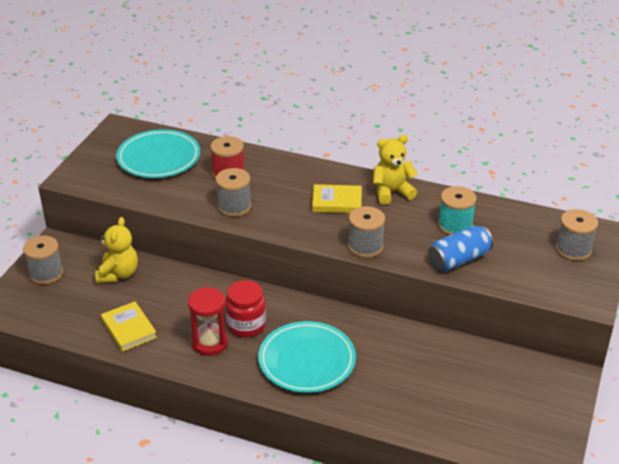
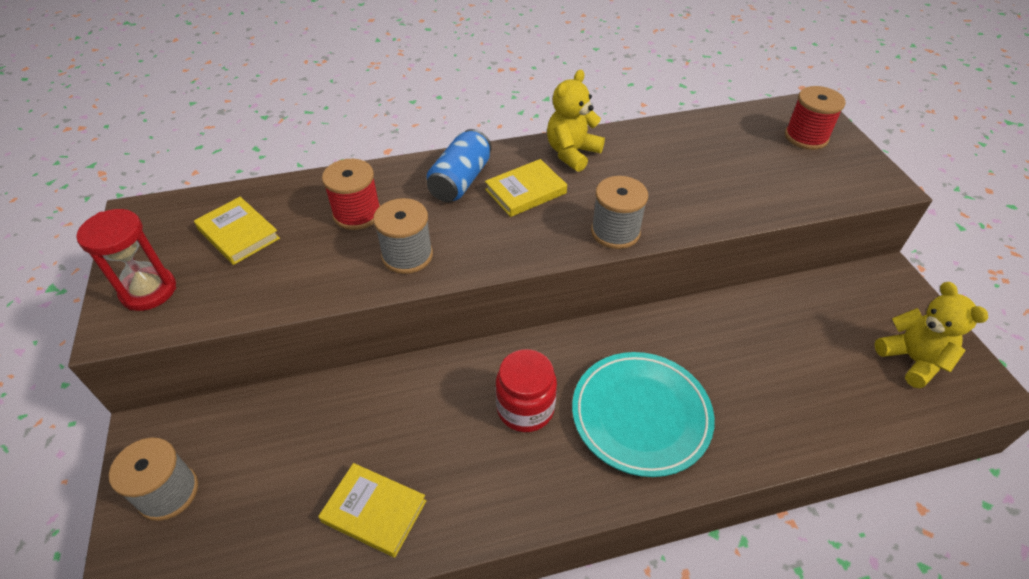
camera: 35 degrees left, 10 degrees up
(118, 274) = (287, 430): yellow teddy bear -> yellow teddy bear (912, 360)
(159, 158) = (238, 234): turquoise plate -> yellow book
(210, 343) = (504, 464): red hourglass -> red hourglass (149, 291)
(455, 225) = (676, 162): turquoise spool -> none
(459, 260) = (724, 199): blue can -> blue can (460, 180)
(573, 249) = (806, 137): grey spool -> red spool

